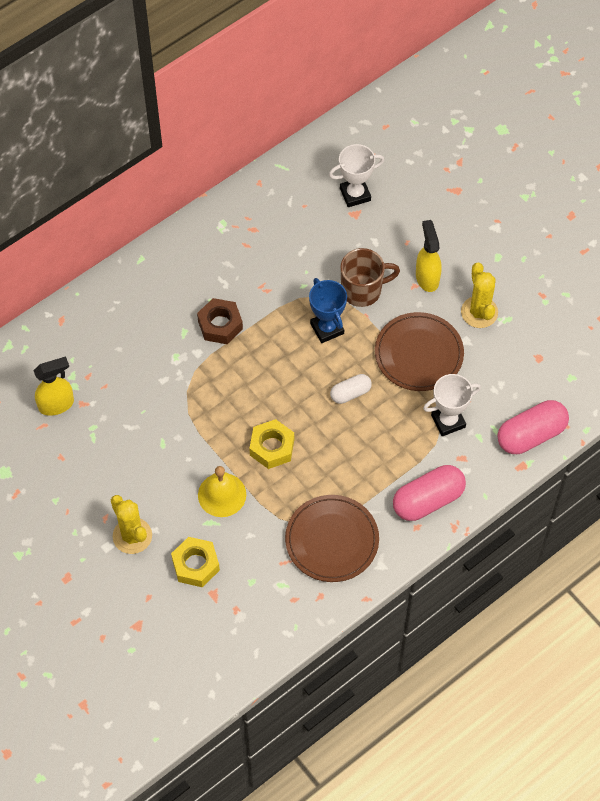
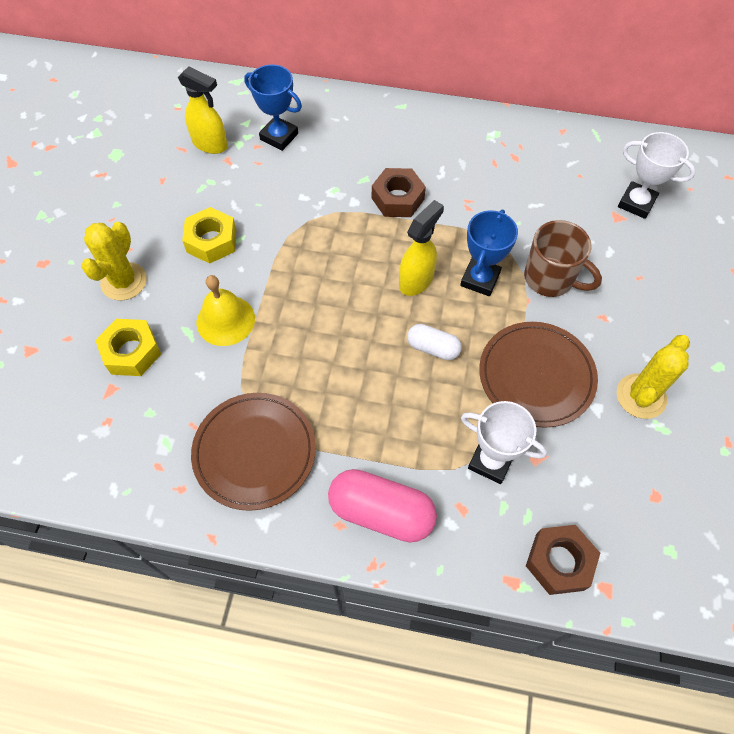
camera: 50 degrees right, 0 degrees up
(93, 356) = (279, 137): none -> blue trophy
(272, 447) = (312, 325): yellow nut -> yellow nut (211, 241)
(427, 277) = (624, 321): yellow spray bottle -> yellow spray bottle (416, 280)
(531, 435) = (559, 562): pink capsule -> brown nut

